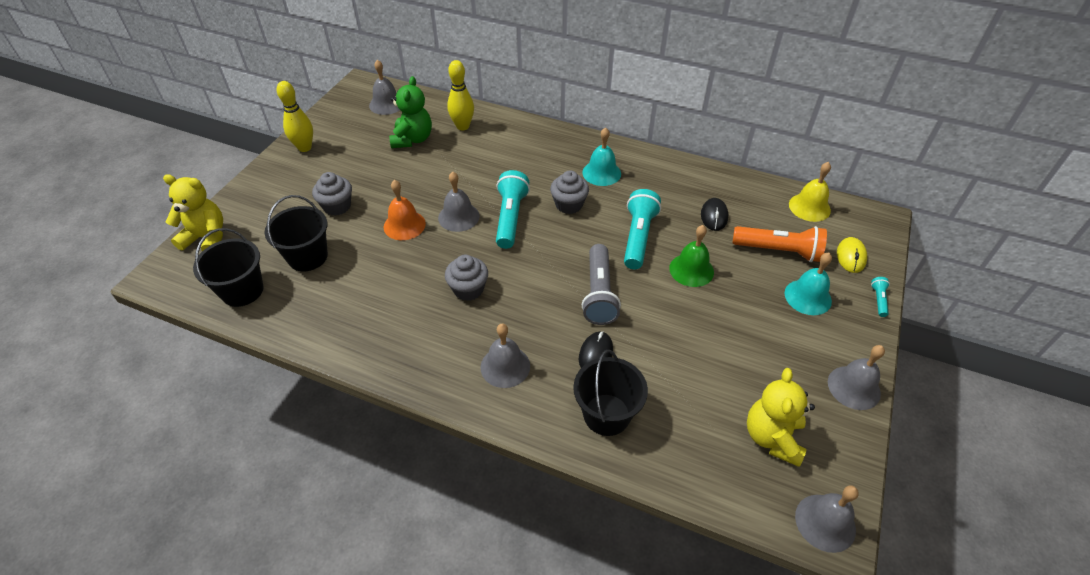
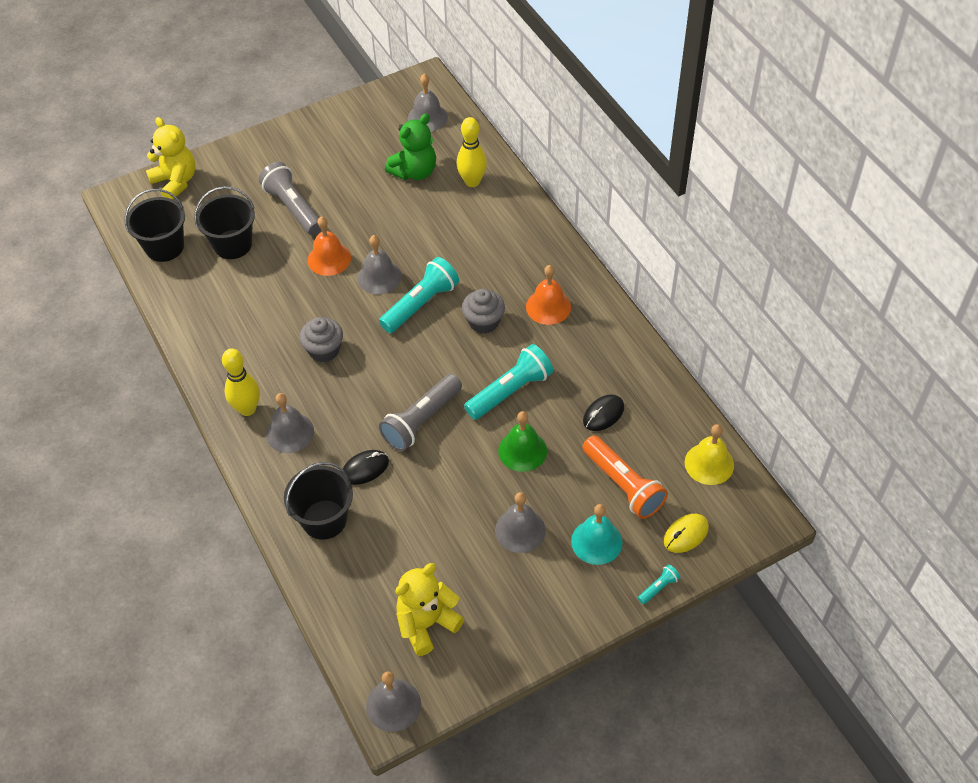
camera: 40 degrees right, 5 degrees up
(304, 147) = (318, 130): yellow bowling pin -> yellow bowling pin (247, 409)
(337, 206) = (293, 208): grey cupcake -> grey flashlight
(601, 173) = (548, 307): turquoise bell -> orange bell
(854, 387) = (539, 637): grey bell -> grey bell (520, 530)

